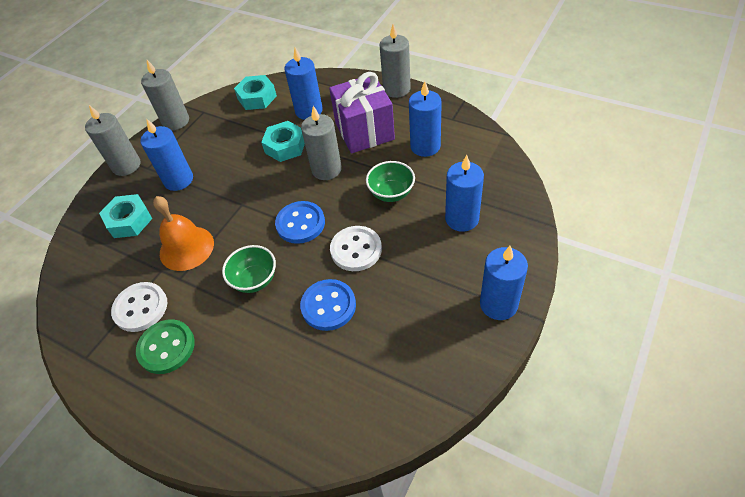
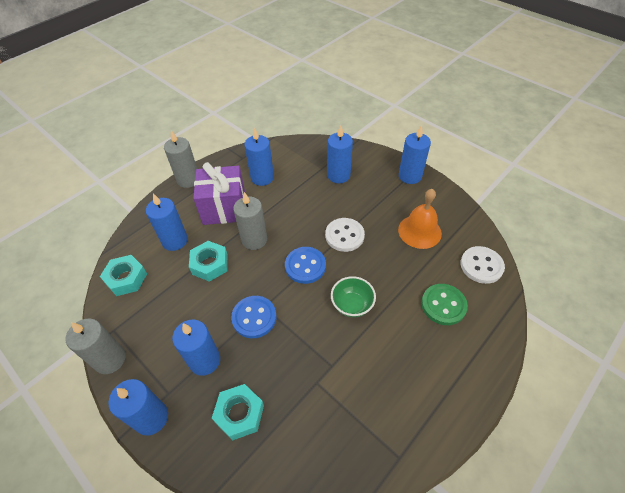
camera: 80 degrees left, 0 degrees up
(126, 166) = (151, 418): grey candle -> blue candle
(140, 308) = (355, 402): white button -> white button (481, 266)
(166, 347) = (403, 379): green button -> green button (443, 305)
(186, 248) = (298, 357): orange bell -> orange bell (419, 231)
(328, 306) = (389, 260): blue button -> blue button (254, 317)
(391, 193) = (299, 205): green bowl -> none

